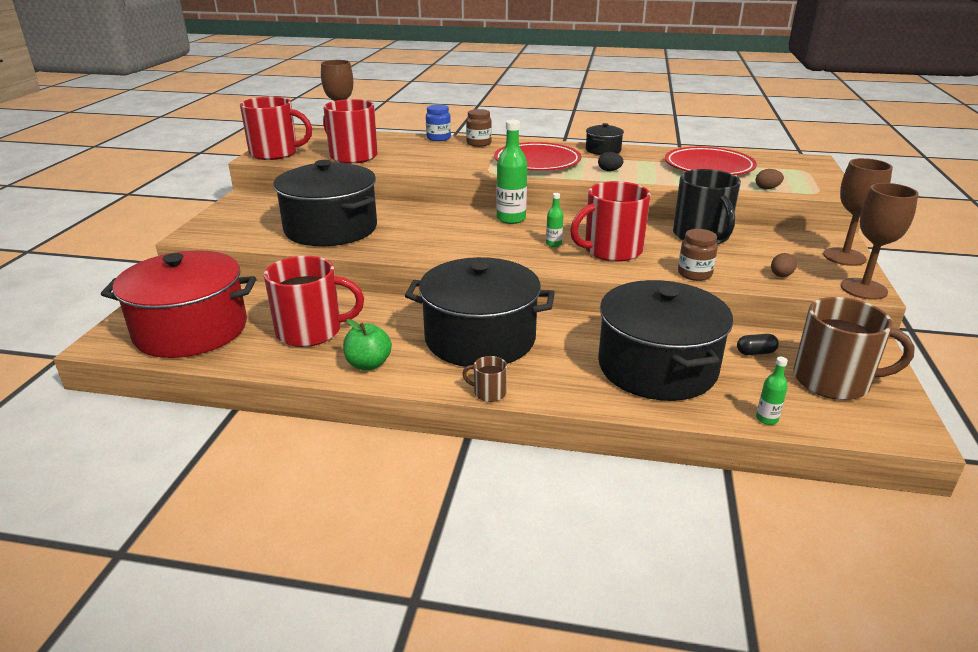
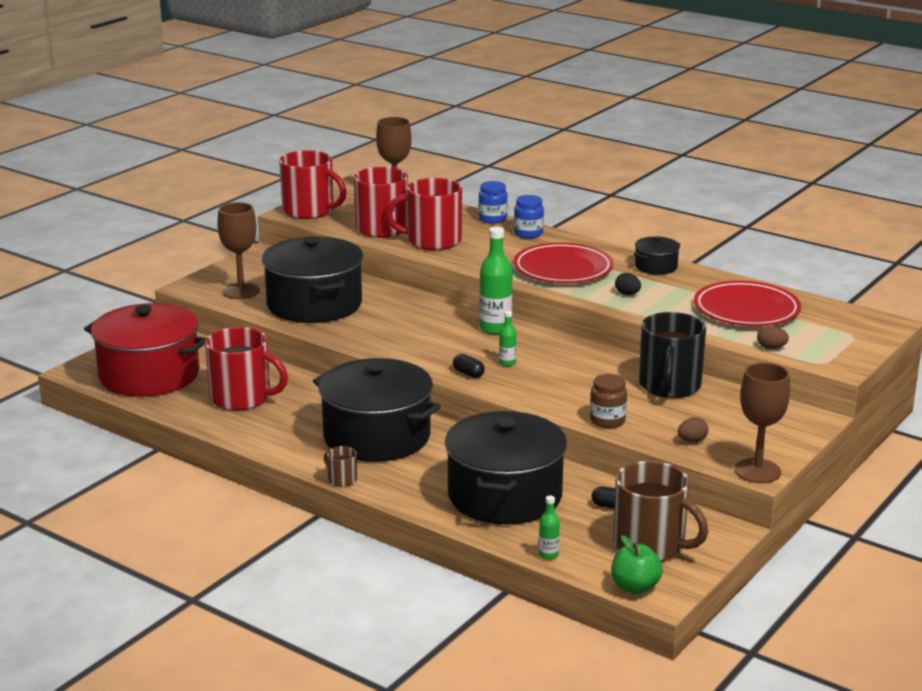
camera: 25 degrees right, 5 degrees down
(368, 364) = (266, 435): green apple -> green apple (635, 587)
(479, 143) = (528, 234): brown jar -> blue jar
(531, 259) = (468, 373): none -> black capsule
(611, 250) = (556, 381): red mug -> red mug (432, 241)
(844, 257) = (791, 438): brown goblet -> brown goblet (241, 291)

